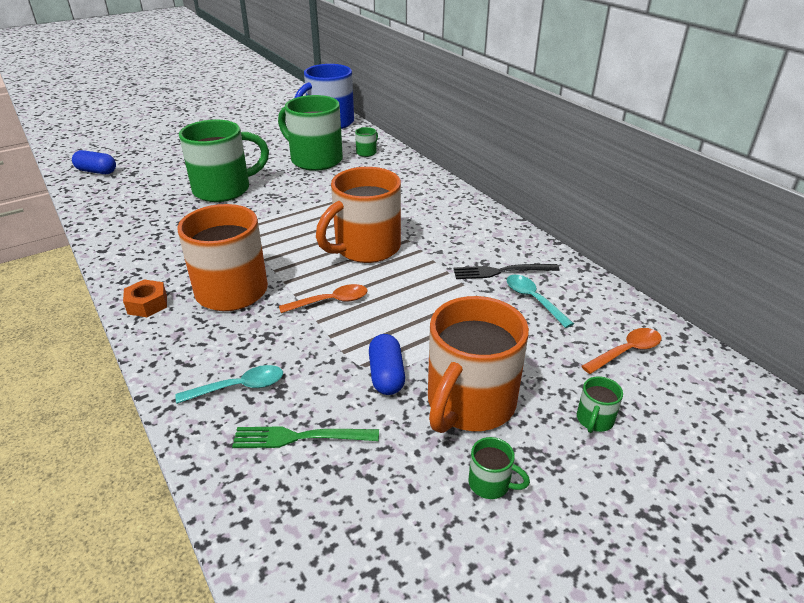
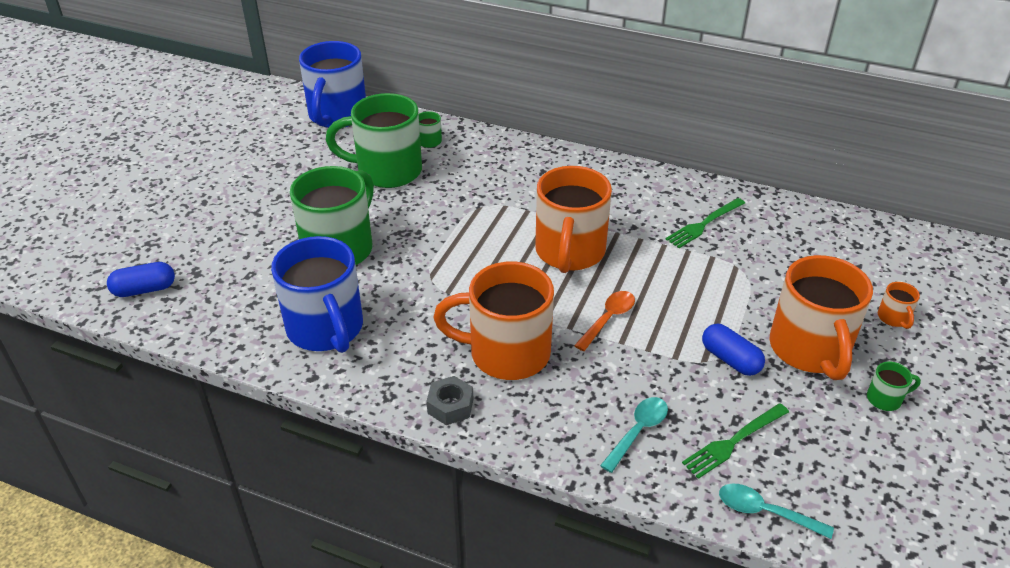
camera: 35 degrees left, 5 degrees up
(147, 304) = (450, 406): orange nut -> grey nut
(149, 228) = (326, 329): none -> blue mug
(500, 271) = (703, 225): black fork -> green fork
(533, 300) = (755, 240): turquoise spoon -> turquoise spoon (765, 512)
(594, 420) = (893, 318): green mug -> orange mug
(626, 351) = (858, 254): orange spoon -> none

